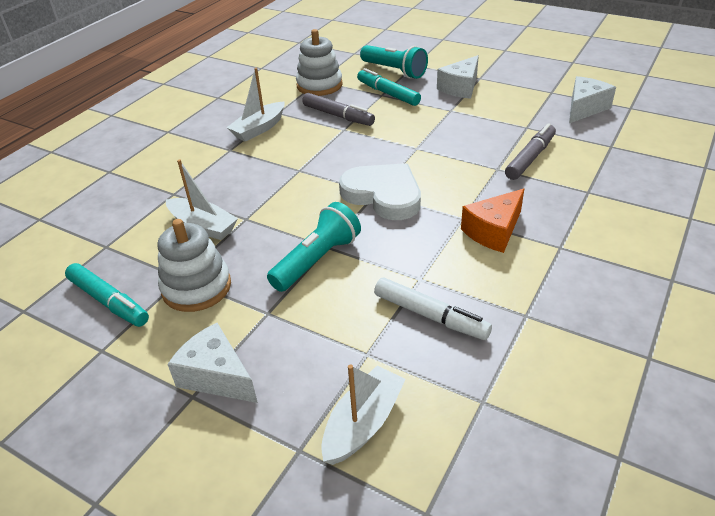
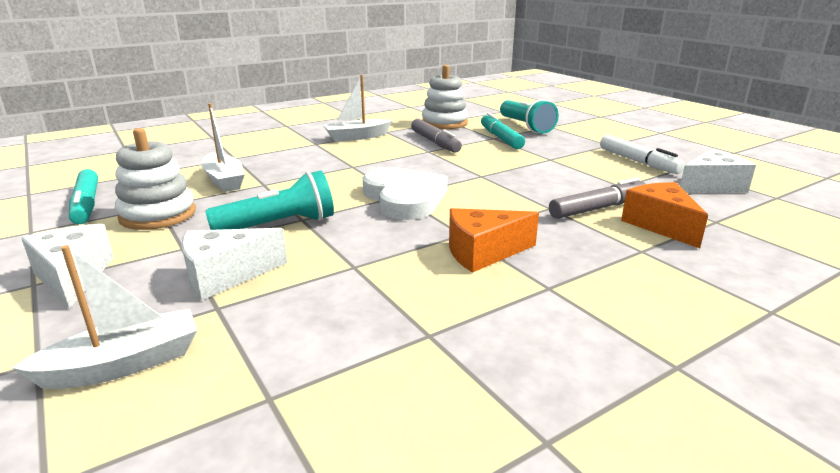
camera: 25 degrees right, 15 degrees down
(430, 315) = (322, 298): white marker -> white marker (638, 162)
(460, 88) = (580, 147): white cheese -> white cheese (225, 276)
(582, 162) = (660, 225): none -> orange cheese

